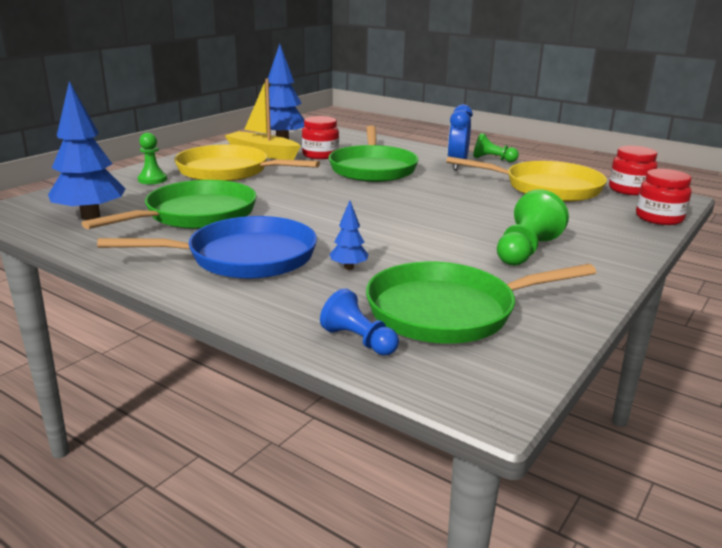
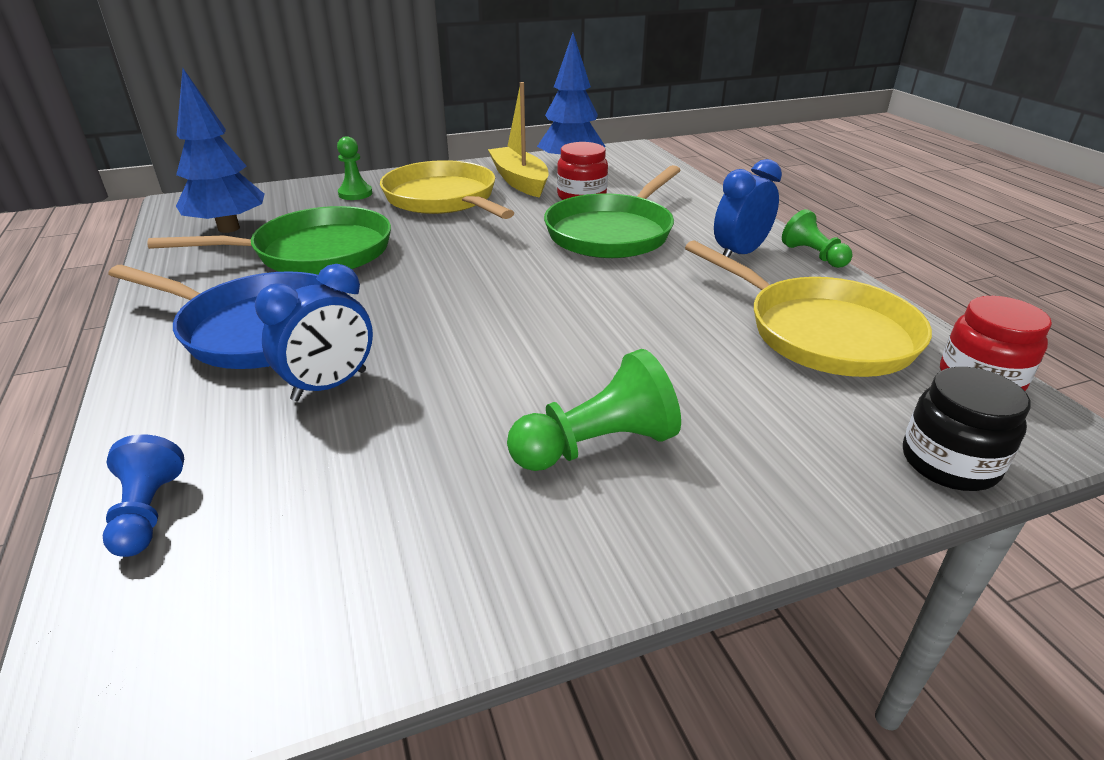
camera: 35 degrees right, 10 degrees up
(348, 267) = (330, 386): blue tree -> blue clock
(449, 311) = (316, 514): green pan -> none
(659, 218) = (949, 463): red jar -> black jar

